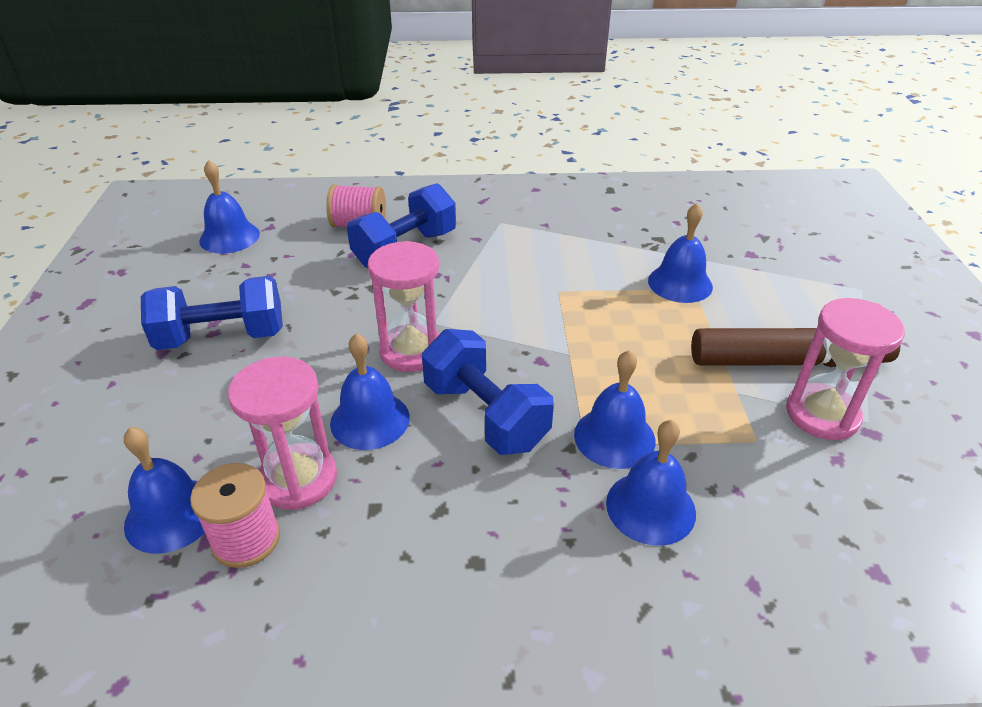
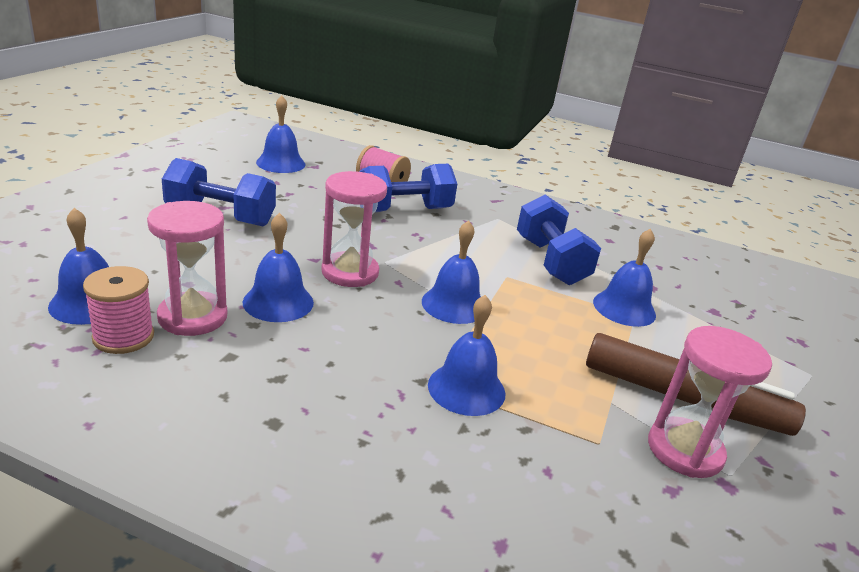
camera: 20 degrees right, 10 degrees down
(485, 415) = (370, 333): blue dumbbell -> blue dumbbell (551, 261)
(650, 507) = (454, 449): blue bell -> blue bell (454, 304)

